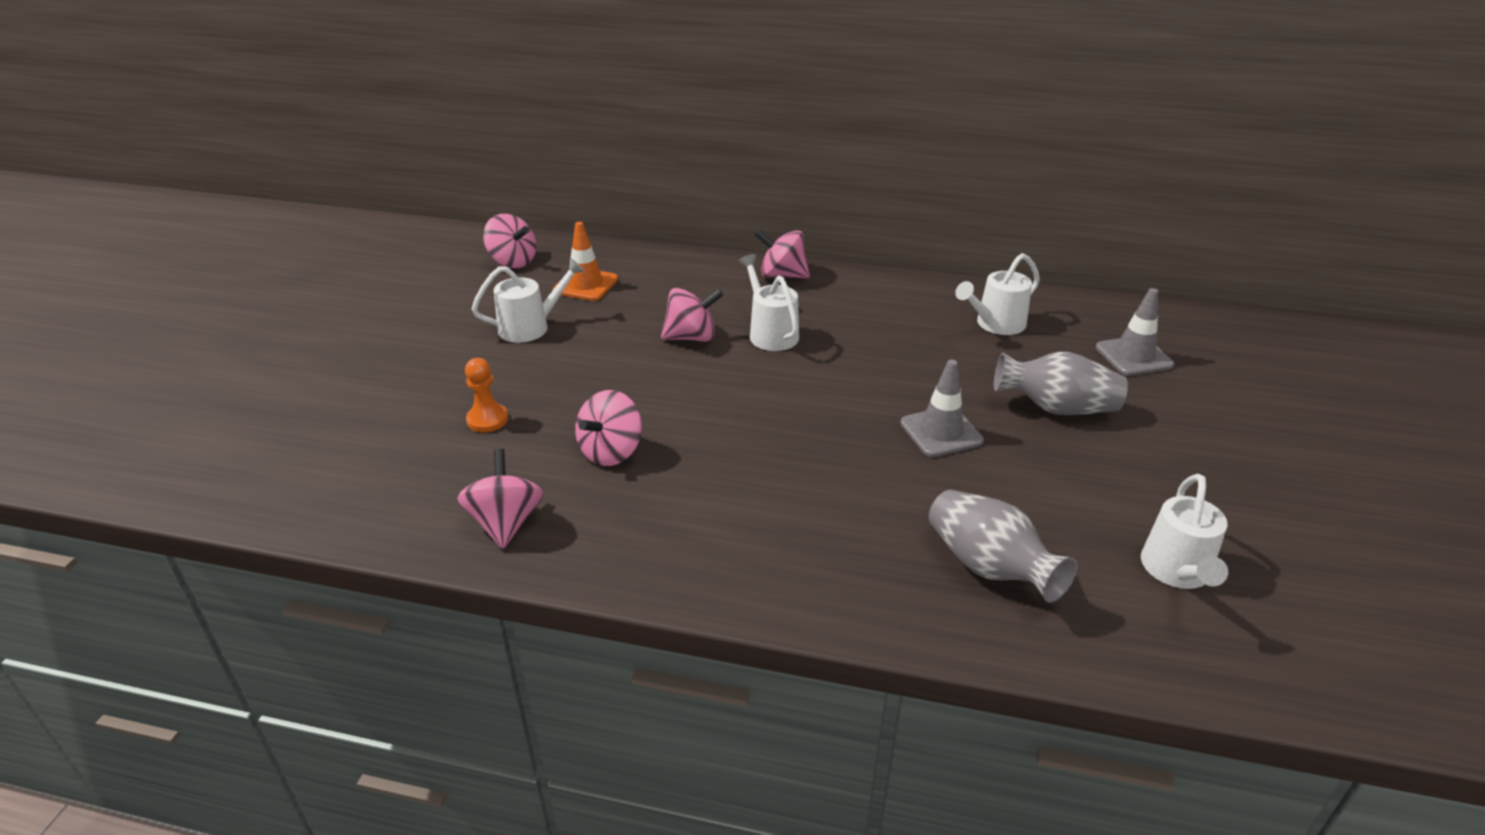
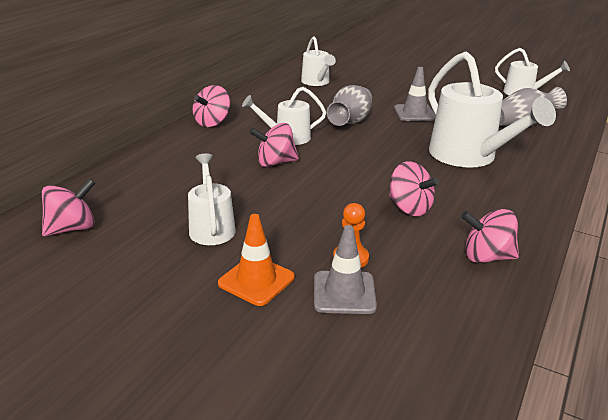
camera: 75 degrees left, 5 degrees down
(585, 285) = (157, 195): orange traffic cone -> orange traffic cone (256, 280)
(691, 337) = (275, 163): pink spinning top -> pink spinning top turned 105 degrees counterclockwise
(798, 500) = (469, 157): none -> white watering can
(1056, 408) = (401, 87): grey vase -> grey vase (350, 122)
(1134, 356) = (363, 64): grey traffic cone -> grey traffic cone (344, 293)

